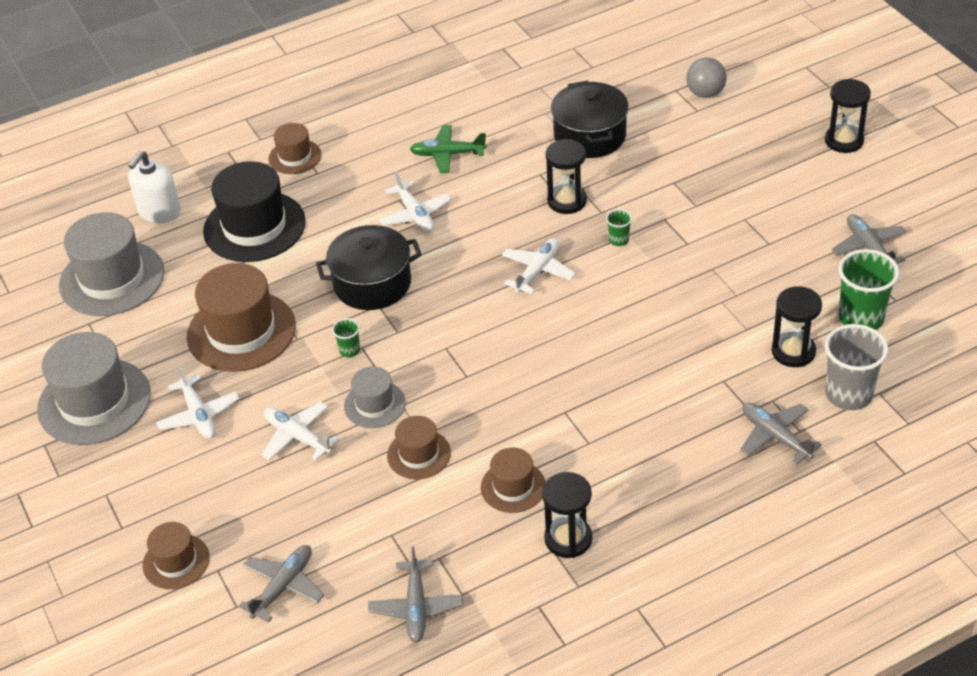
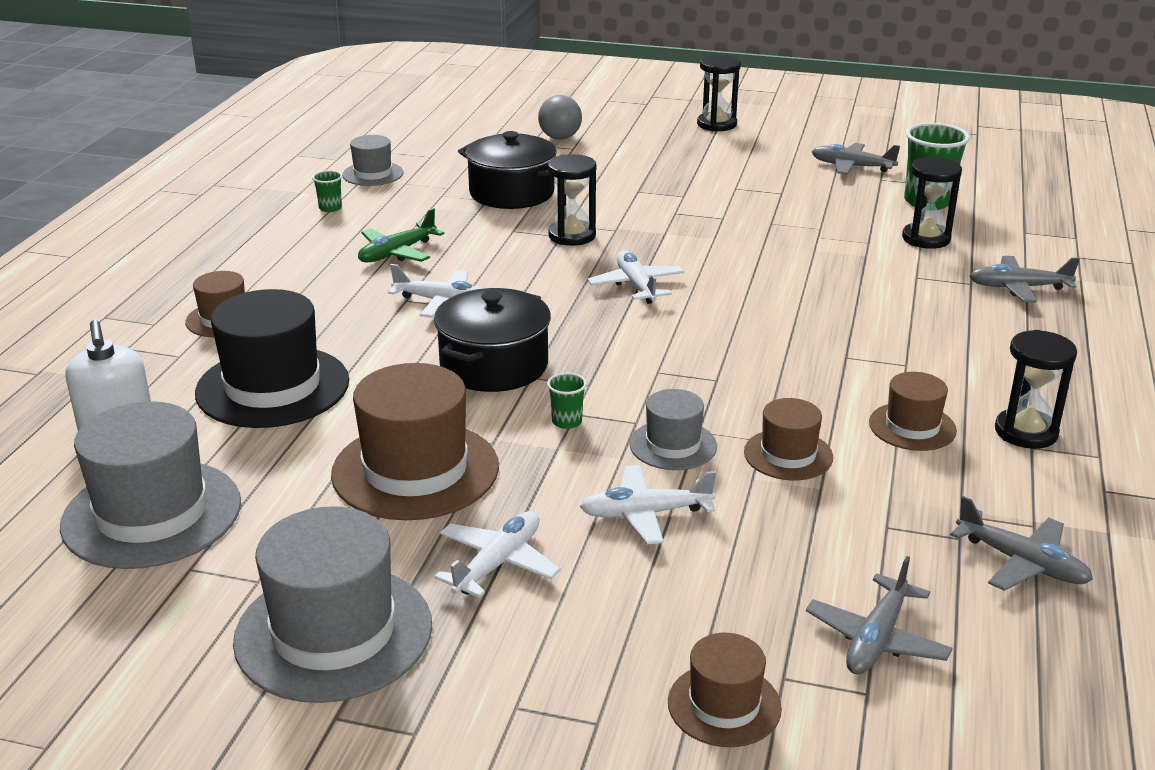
camera: 50 degrees left, 15 degrees down
(199, 415) = (498, 563): white plane -> white plane turned 75 degrees counterclockwise
(283, 586) = (877, 639): grey plane -> grey plane turned 135 degrees counterclockwise
(533, 66) = (373, 174): none -> grey hat
(619, 240) = (665, 239): green cup -> green cup (330, 208)
(848, 394) = (1010, 242): grey cup -> none

